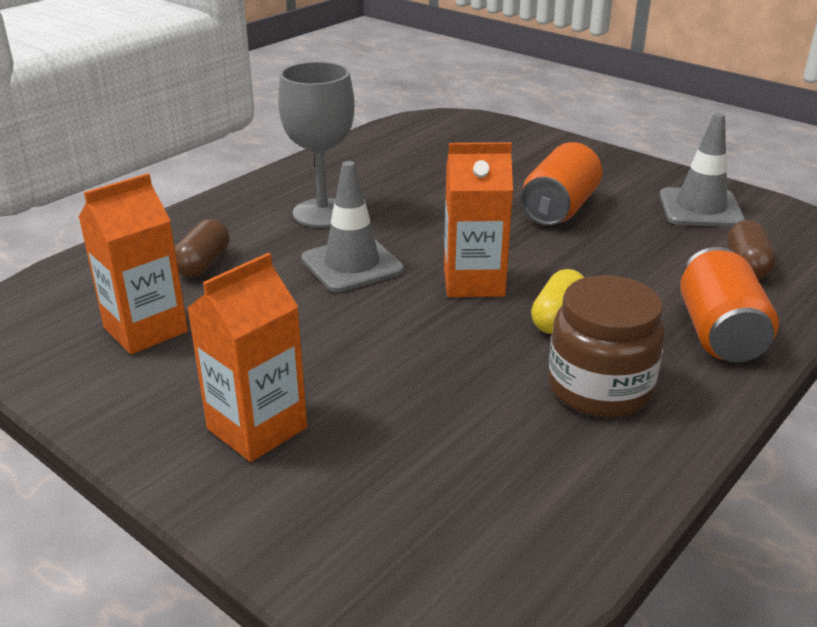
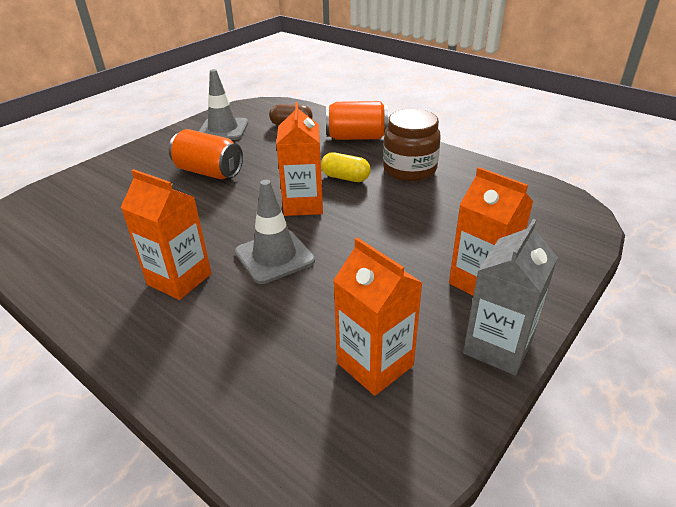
camera: 90 degrees left, 5 degrees up
(129, 423) = (497, 346): none -> grey carton
(203, 264) = (262, 345): brown capsule -> none
(322, 213) = (179, 279): grey goblet -> orange carton

